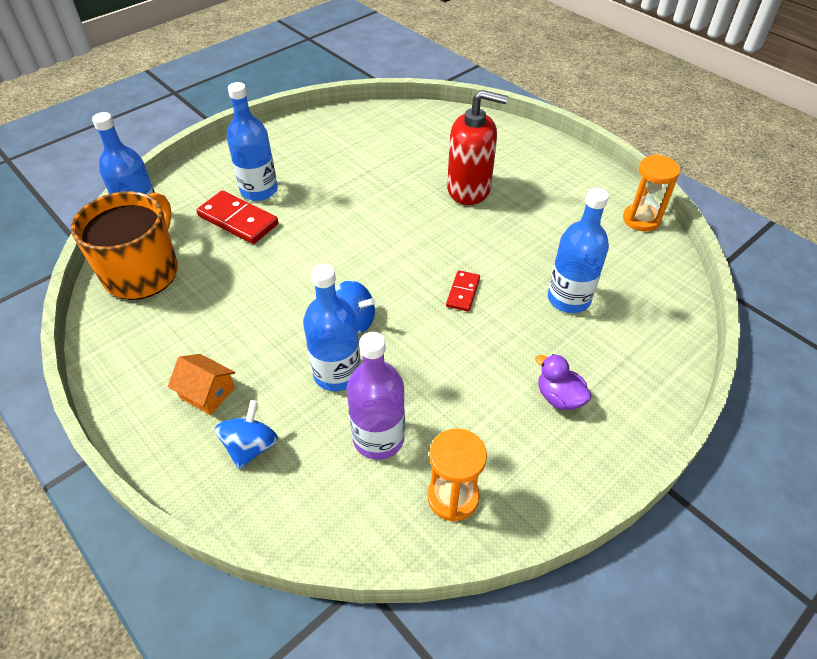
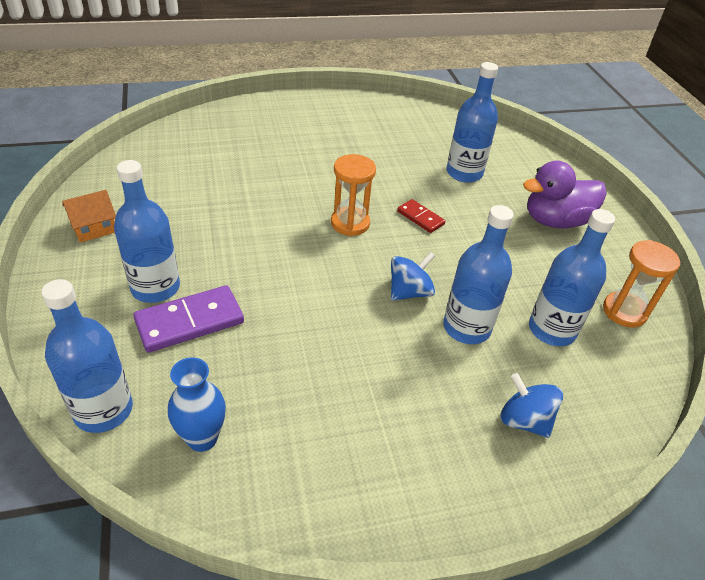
camera: 65 degrees left, 5 degrees down
(143, 272) = (202, 438): orange mug -> blue vase
(207, 393) = (438, 434): orange house -> orange house (94, 227)
(238, 220) = (190, 322): red domino -> purple domino
(378, 438) = (551, 330): purple bottle -> blue bottle
(469, 189) = (298, 161): red soap dispenser -> none
(559, 397) = (555, 221): purple duck -> purple duck, size x1.71
(641, 219) = (408, 107): orange hourglass -> orange hourglass (350, 223)

